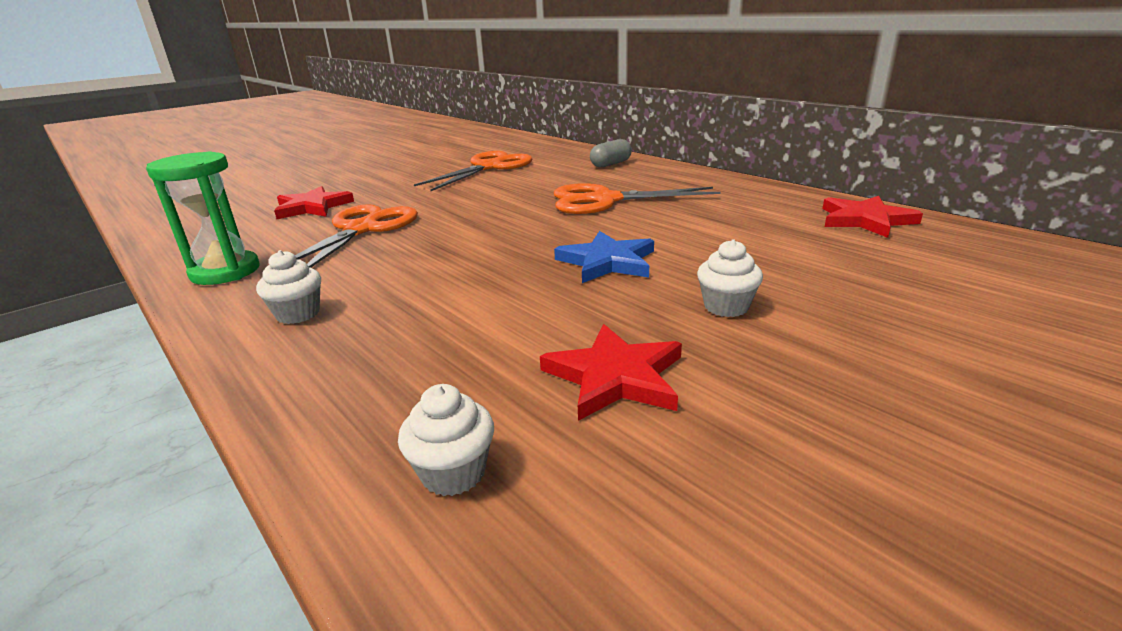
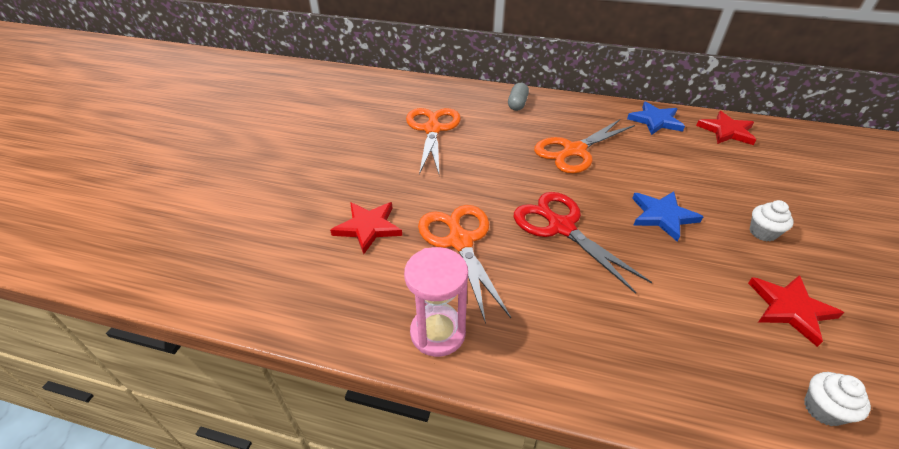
camera: 35 degrees left, 15 degrees up
(225, 272) = (438, 333): green hourglass -> pink hourglass
(298, 314) = (568, 347): white cupcake -> none
(472, 243) = (561, 227): none -> red scissors
(765, 197) = (655, 121): none -> blue star

